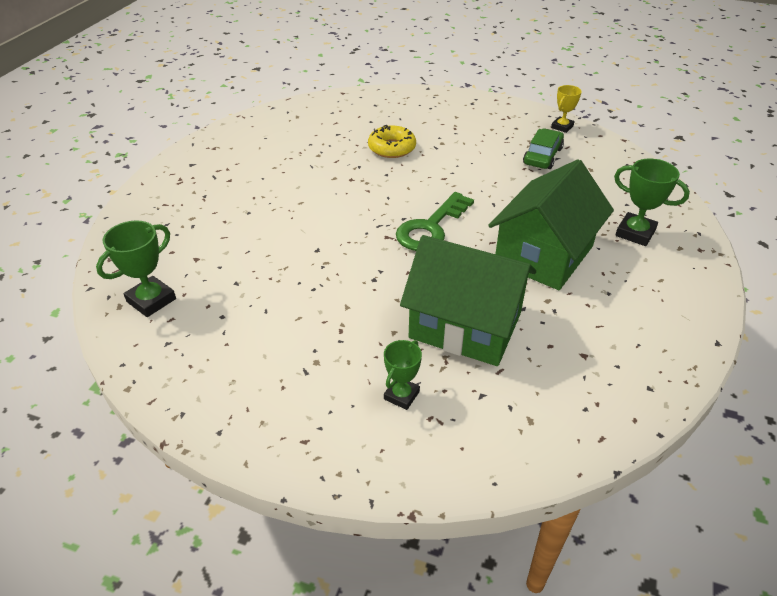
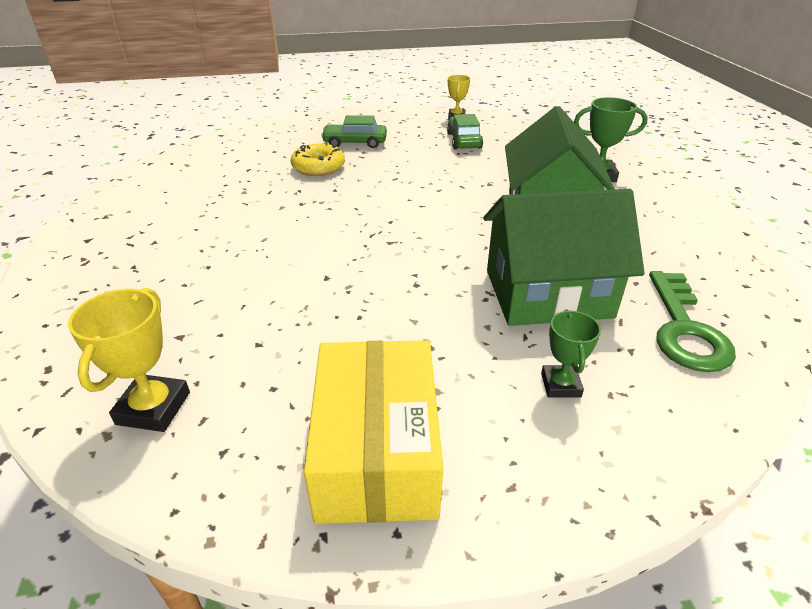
camera: 30 degrees left, 5 degrees down
(151, 300) = (153, 408): green trophy -> yellow trophy
(247, 381) = (376, 450): none -> yellow box
(431, 228) = (425, 221): green key -> green key (685, 329)
(443, 131) = (355, 143): none -> green car

